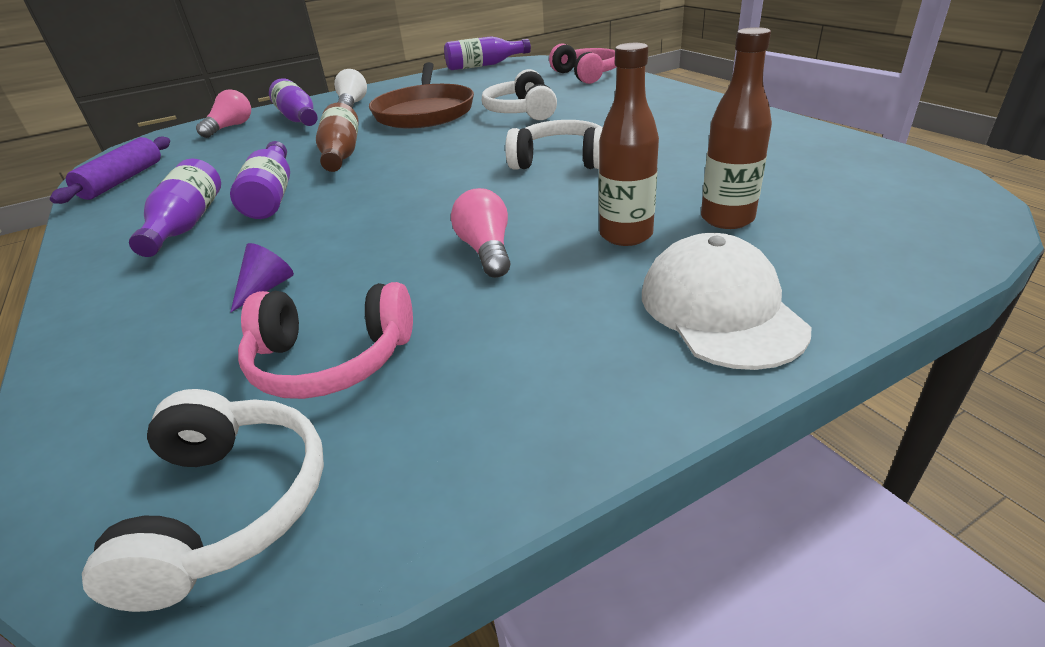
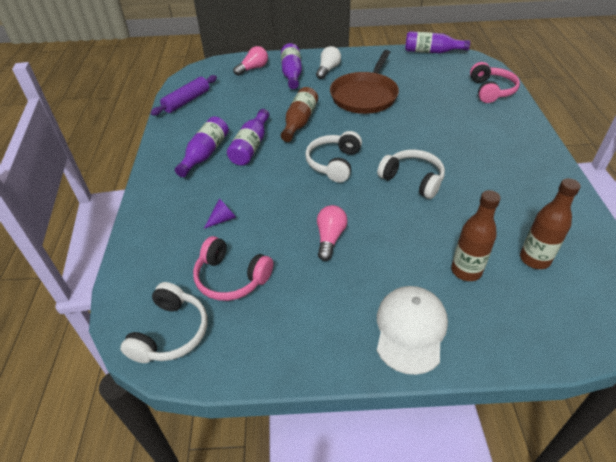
camera: 25 degrees right, 10 degrees up
(521, 111) = (422, 118): white headphones -> white headphones (334, 163)
(626, 235) = (404, 258): brown bottle -> brown bottle (534, 259)

